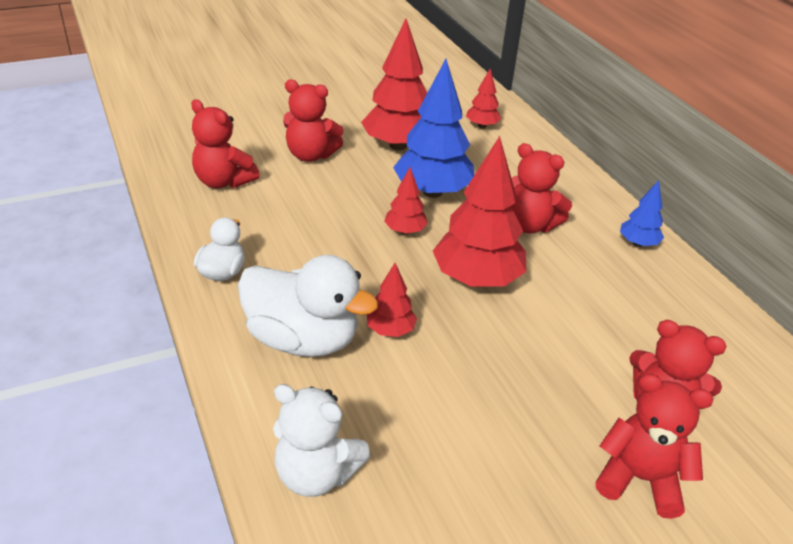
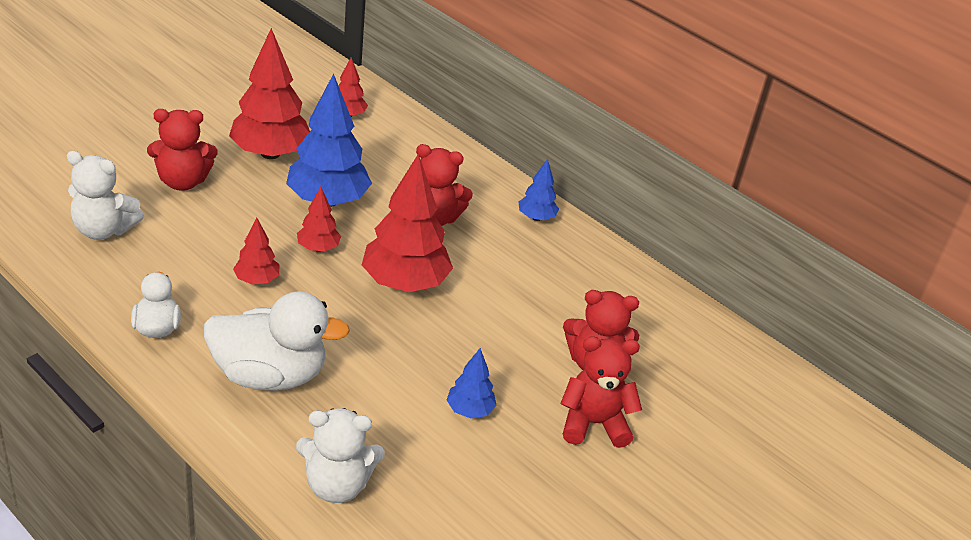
camera: 25 degrees left, 0 degrees up
(223, 181) = (103, 229): red teddy bear -> white teddy bear
(390, 330) = (346, 349): red tree -> red tree (256, 280)
(496, 426) = (469, 410): none -> blue tree

